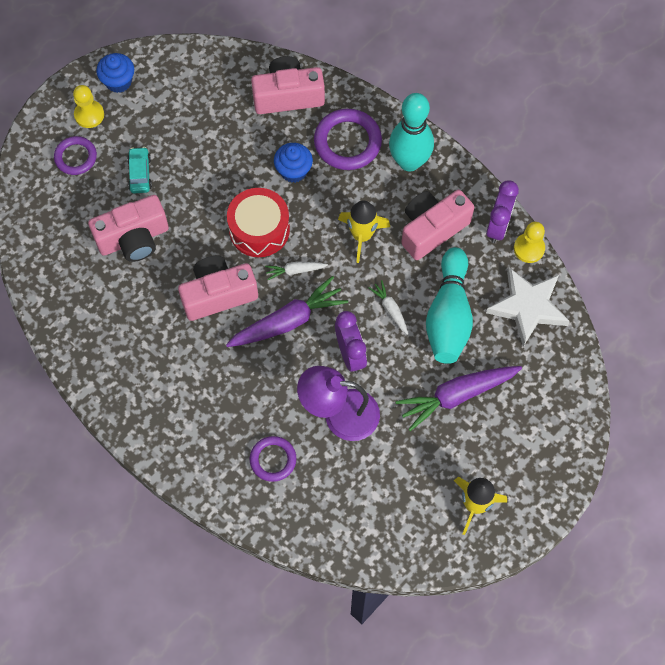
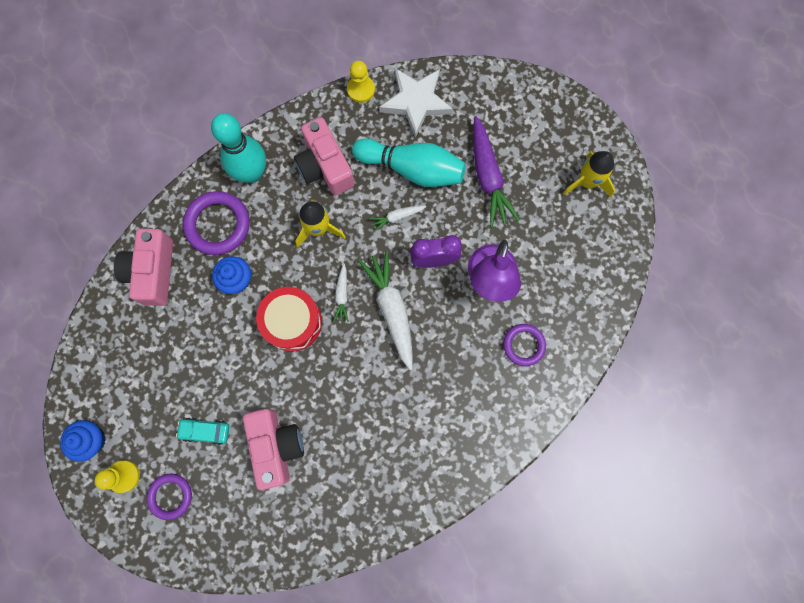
camera: 80 degrees left, 10 degrees up
(218, 294) = (352, 371): pink camera -> none
(287, 321) = (392, 310): purple carrot -> white carrot
(498, 226) = (334, 110): purple clock -> none

